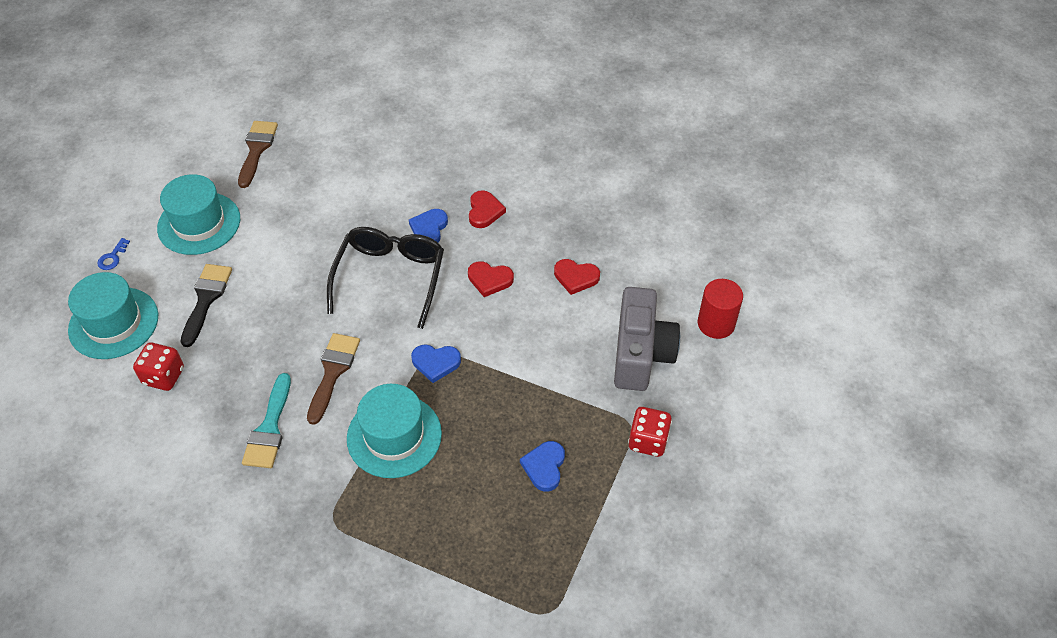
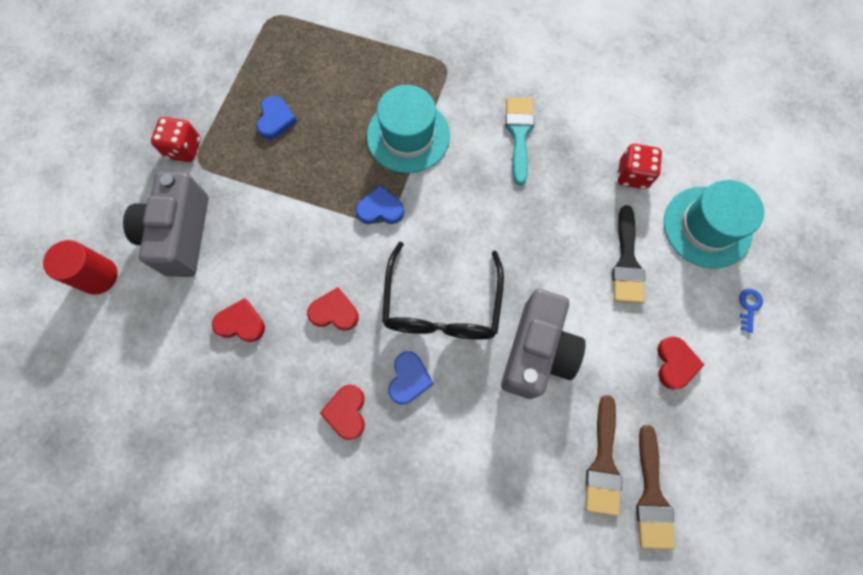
camera: 175 degrees right, 20 degrees up
(199, 223) = (675, 363): turquoise hat -> red heart
(315, 239) = (536, 351): none -> grey camera
(333, 372) = (476, 192): brown brush -> brown brush (603, 463)

